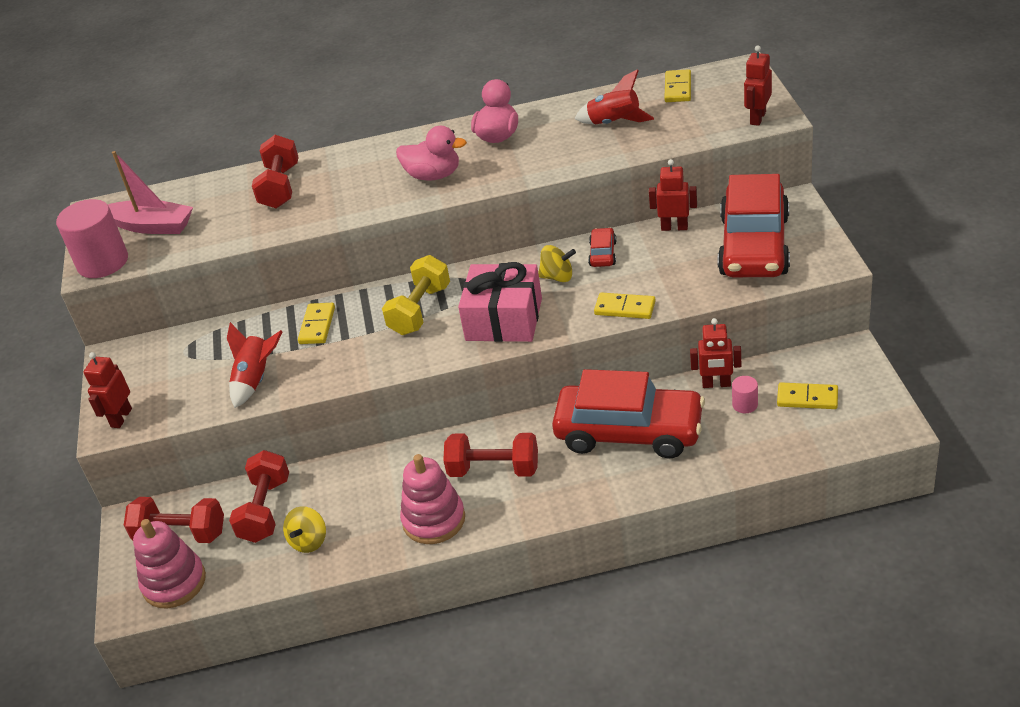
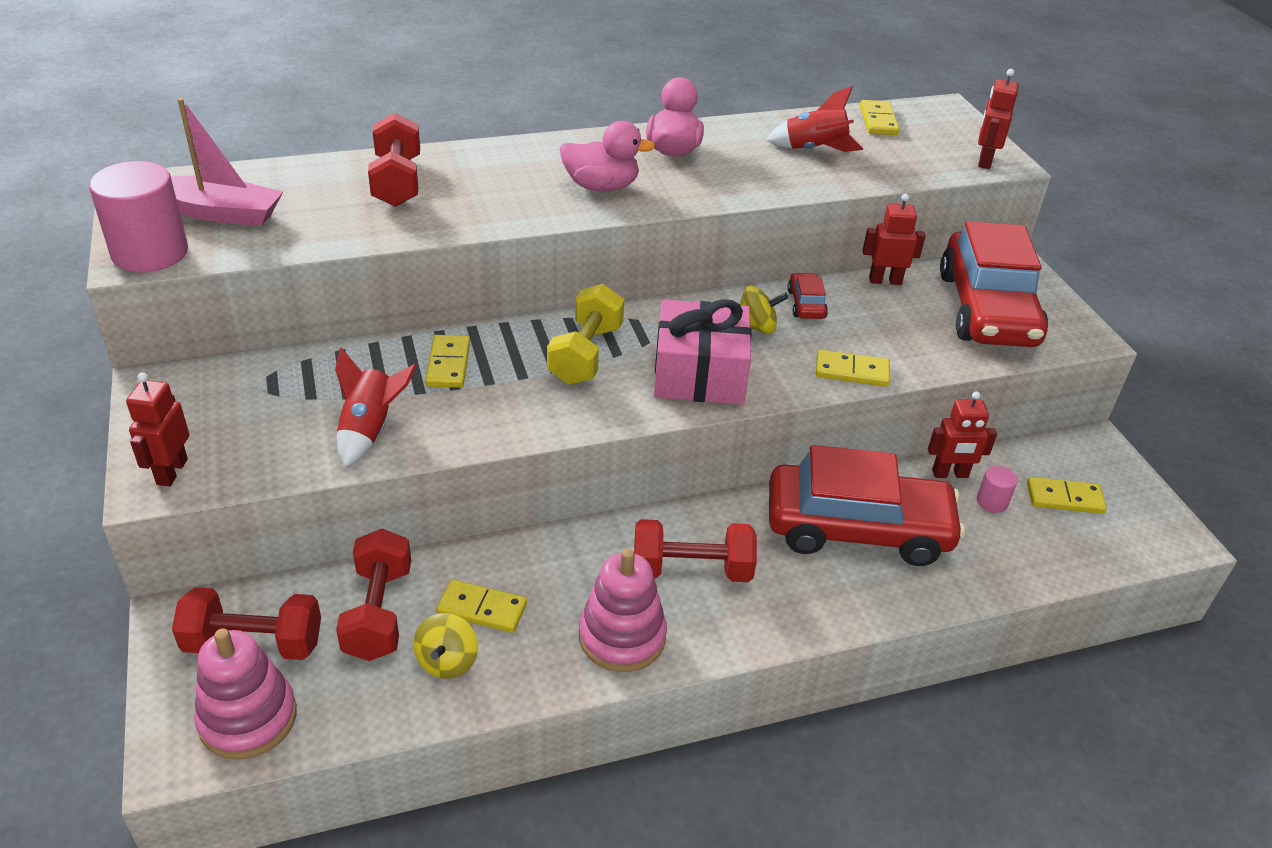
camera: 15 degrees left, 0 degrees up
(337, 504) = (482, 608): none -> yellow domino

